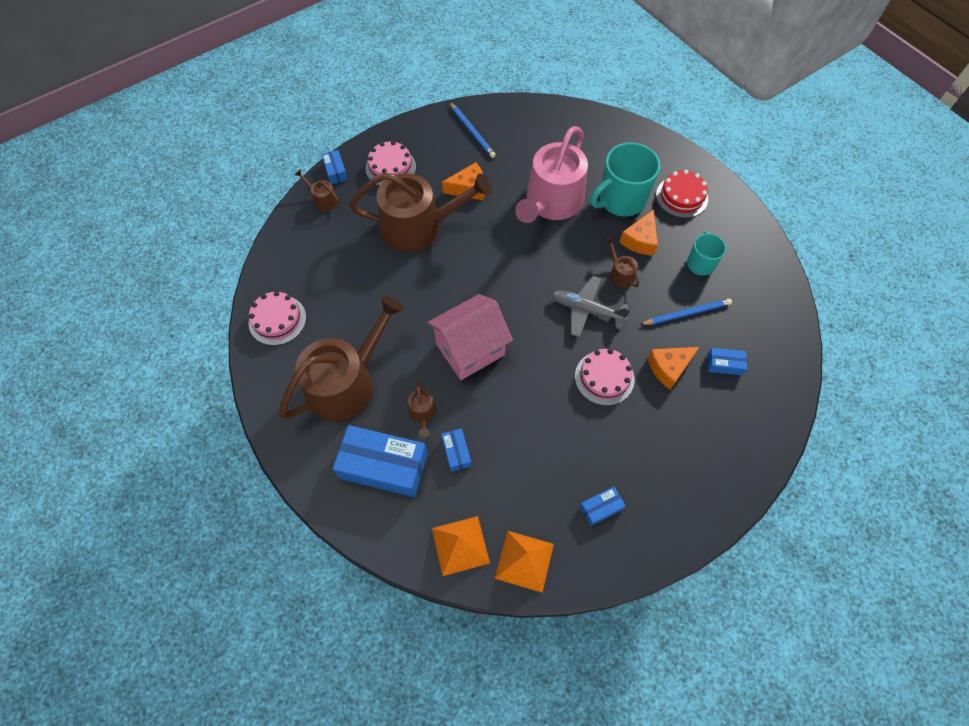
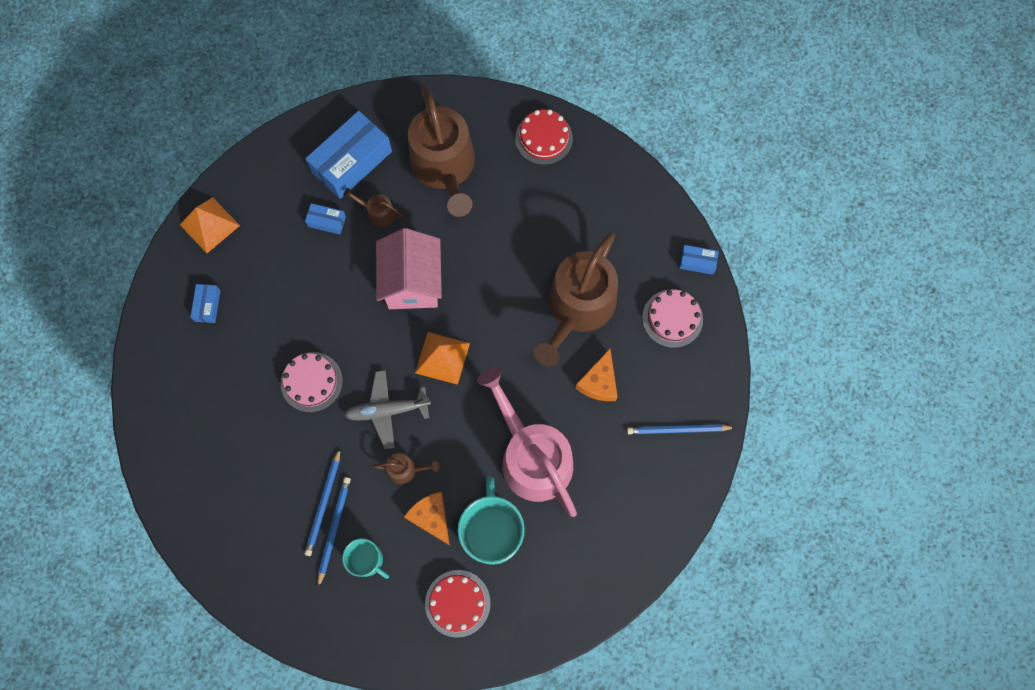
camera: 120 degrees right, 10 degrees up
(277, 320) = (543, 138): pink cake -> red cake
(323, 200) = (665, 234): brown watering can -> none
(460, 545) = (252, 186): orange pyramid -> orange pyramid (442, 358)
(586, 310) = (387, 410): grey plane -> grey plane turned 150 degrees counterclockwise
(669, 368) = (283, 446): orange cheese -> none
(698, 296) = (334, 529): none -> blue pencil
(724, 364) = (253, 500): blue box -> none

